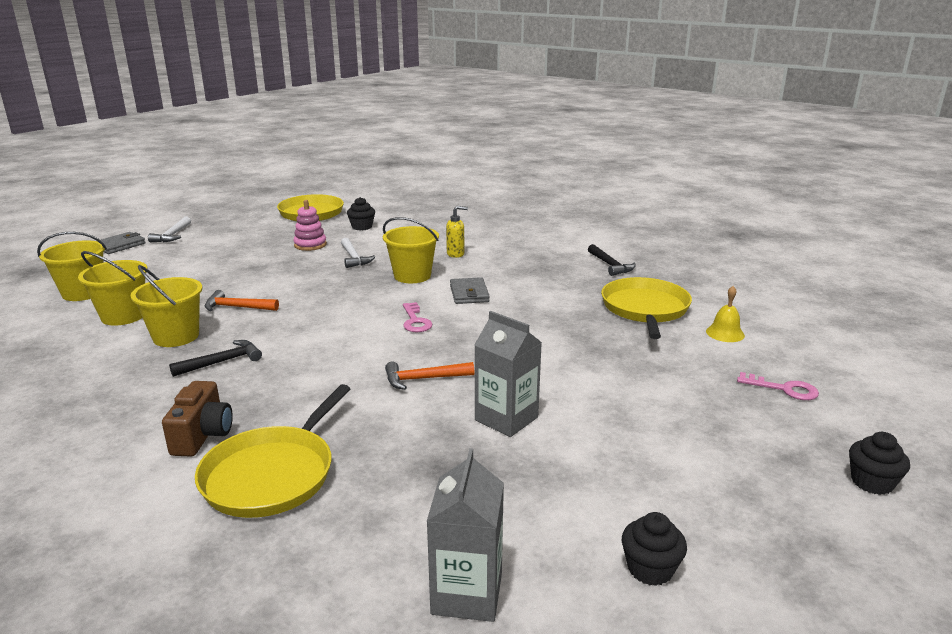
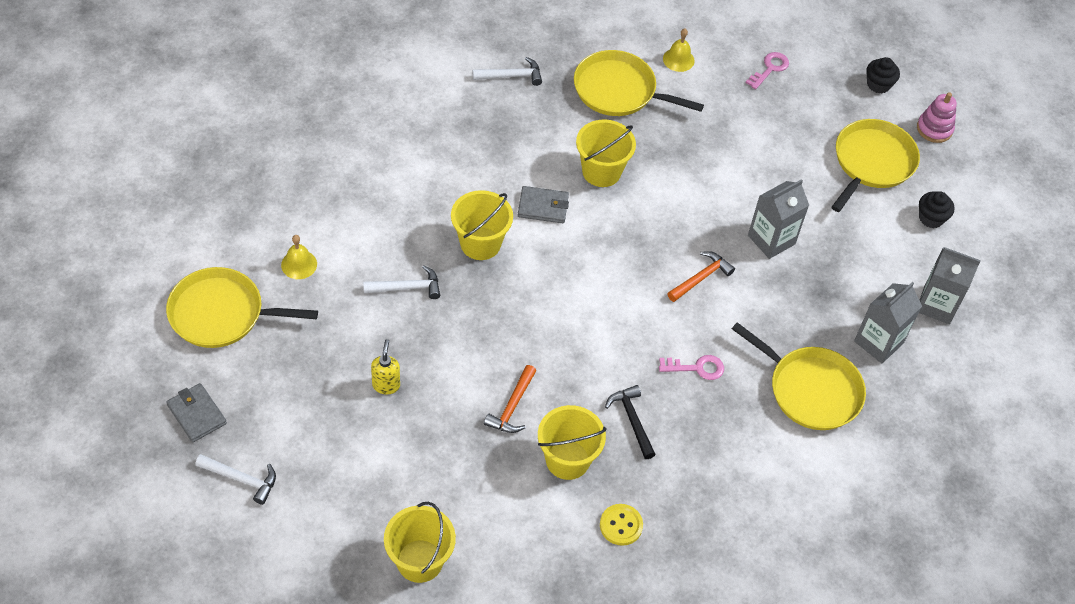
camera: 80 degrees left, 30 degrees up
(91, 370) = (621, 525): none -> yellow button
(120, 245) = (259, 540): grey wallet -> grey wallet (197, 414)
(123, 316) = (501, 512): yellow bucket -> yellow bucket (601, 171)
(203, 435) = (751, 433): brown camera -> none
(310, 245) = (345, 326): pink stacking toy -> pink stacking toy (934, 129)
(362, 227) = (299, 264): black cupcake -> yellow bell
(368, 531) = (878, 342): none -> grey carton
(415, 321) = (592, 262): pink key -> pink key (697, 368)
(423, 379) = (701, 278): orange hammer -> orange hammer turned 135 degrees counterclockwise
(456, 254) = (431, 192): yellow soap dispenser -> yellow soap dispenser (386, 385)
(610, 265) = (512, 76): black hammer -> white hammer
(709, 490) = (872, 162): none -> yellow pan

